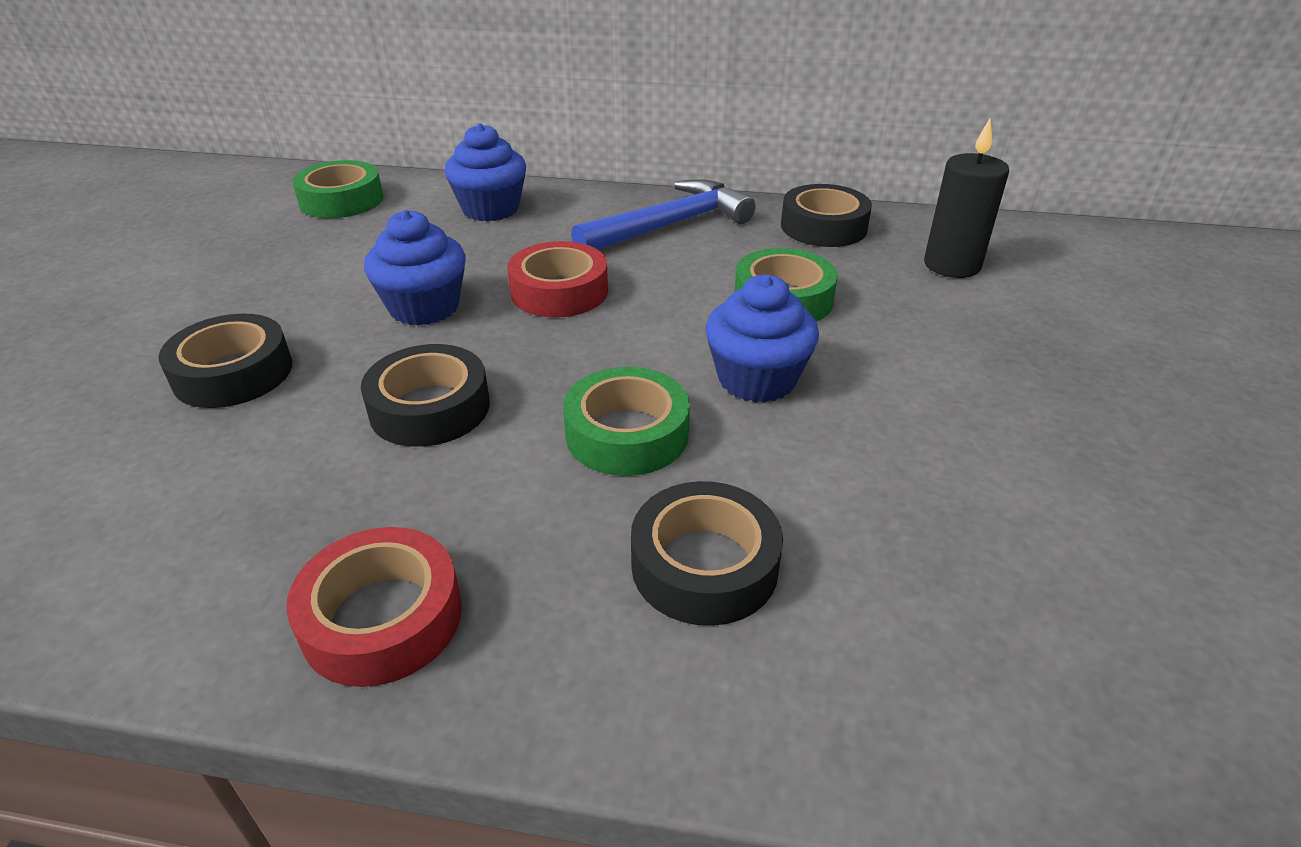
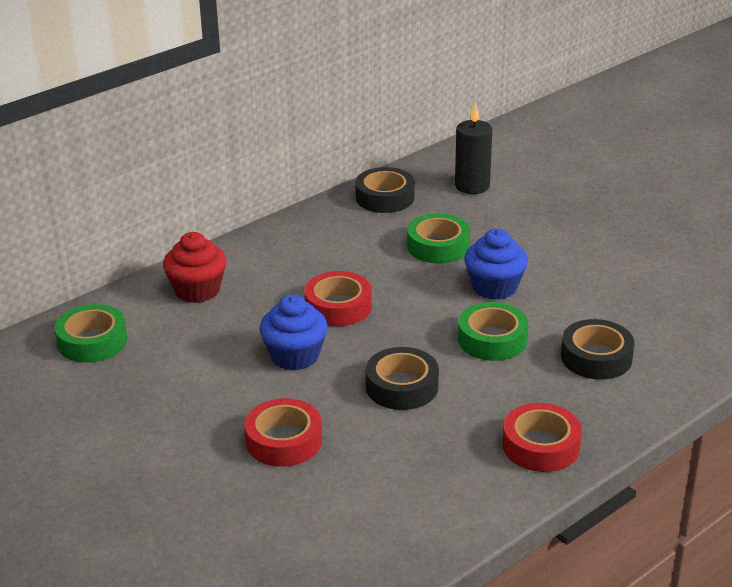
camera: 50 degrees left, 5 degrees down
(233, 373) = (284, 441): black tape -> red tape
(490, 209) = (197, 290): blue cupcake -> red cupcake
(670, 225) = (313, 241): blue hammer -> none

